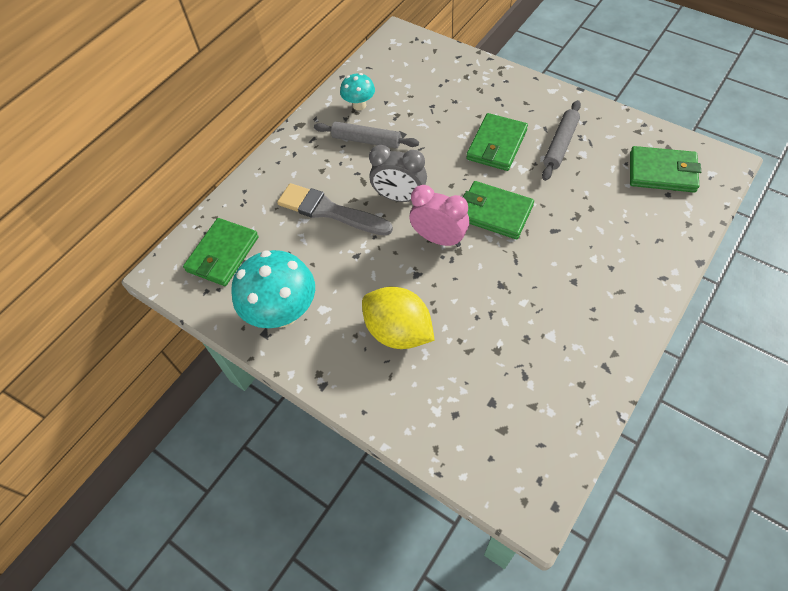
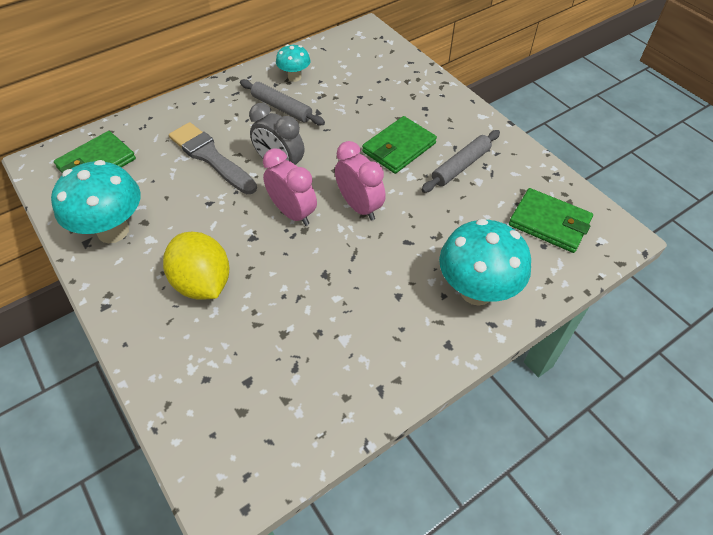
camera: 15 degrees right, 5 degrees down
(494, 212) = (359, 207): green wallet -> pink clock
(635, 253) = (476, 291): none -> turquoise mushroom

